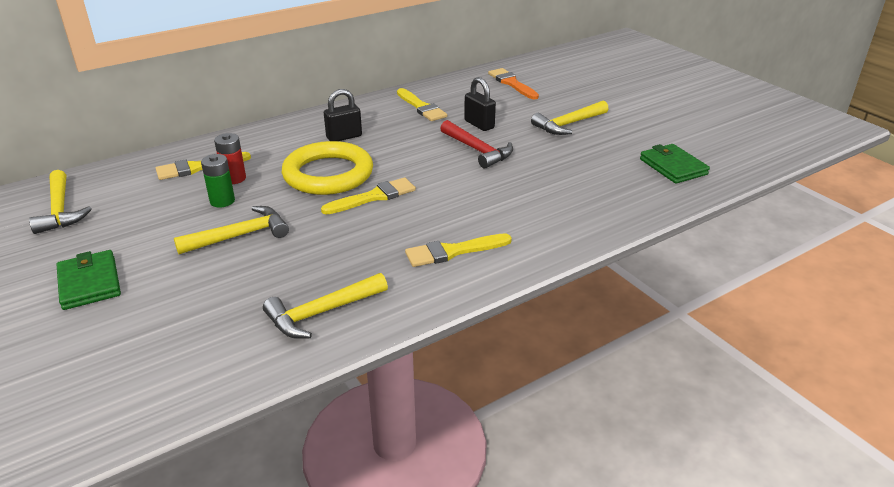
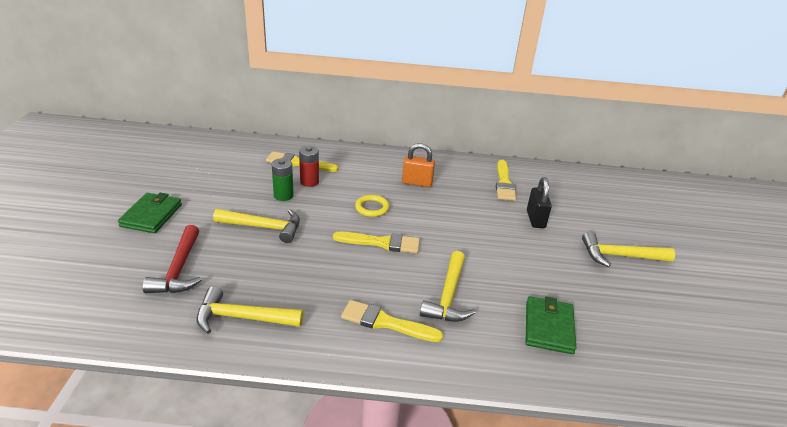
camera: 35 degrees right, 0 degrees up
(60, 210) = (194, 157): yellow hammer -> yellow hammer (448, 296)
(328, 174) = (372, 208): yellow ring -> yellow ring, size x0.44
(344, 137) = (417, 183): black padlock -> orange padlock
(477, 150) = (507, 242): red hammer -> red hammer (179, 269)
(512, 83) = (608, 194): orange brush -> none
(673, 167) = (684, 352): green wallet -> green wallet (549, 327)

